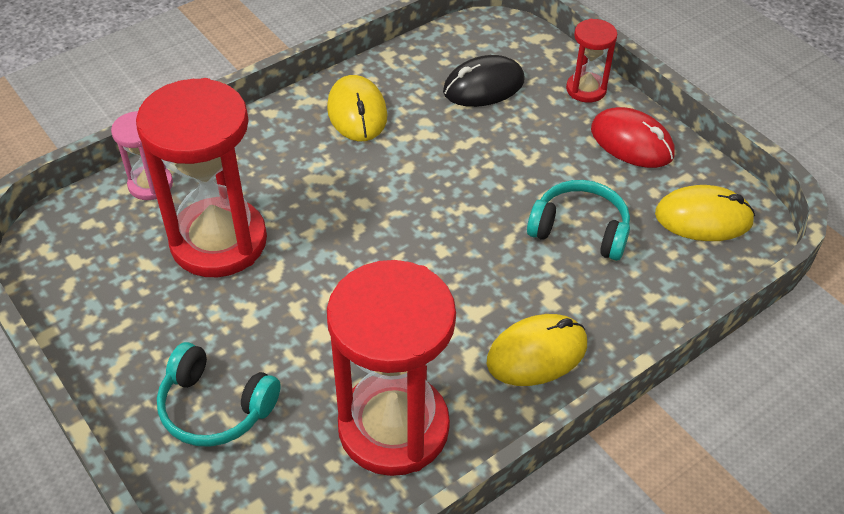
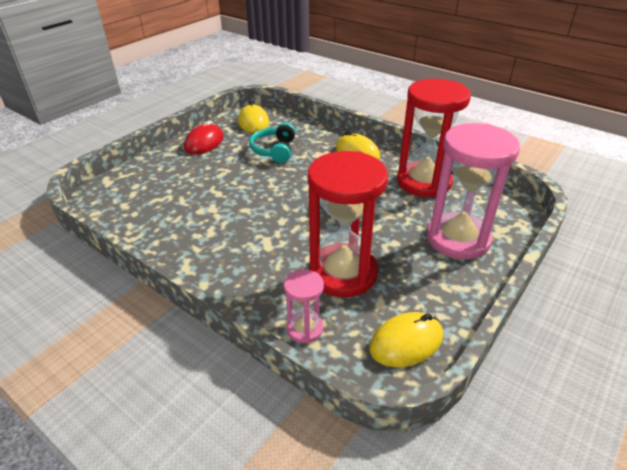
camera: 105 degrees left, 10 degrees down
(215, 407) = (458, 239): turquoise headphones -> pink hourglass
(357, 112) = (196, 240): yellow mouse -> yellow mouse (406, 342)
(483, 86) = (161, 193): black mouse -> none
(586, 89) = (160, 159): red hourglass -> none

